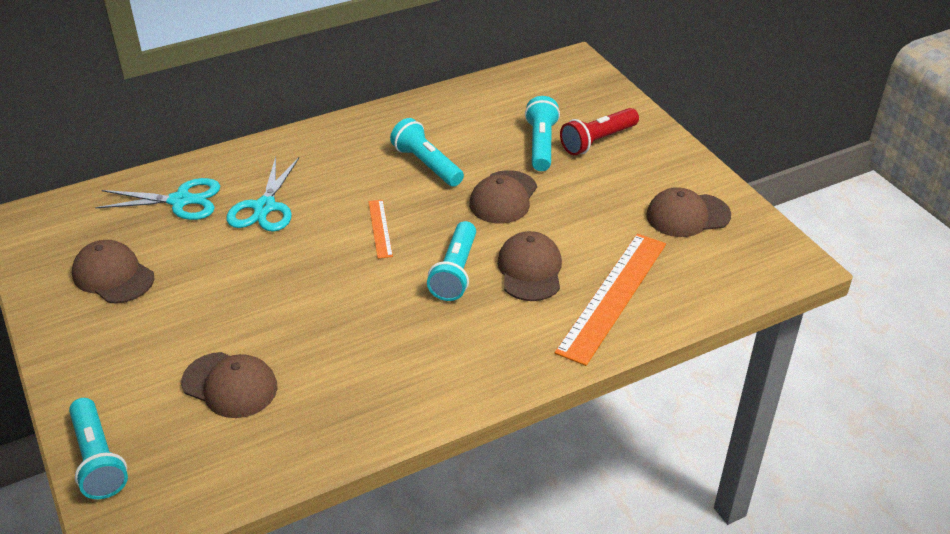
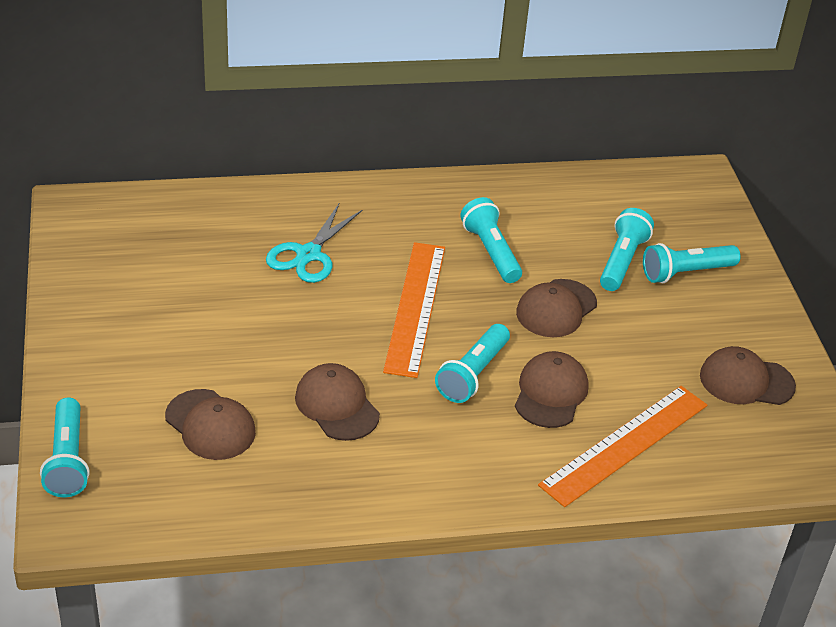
camera: 15 degrees right, 0 degrees up
(113, 276) = (139, 286): brown cap -> brown cap (337, 405)
(180, 201) = (229, 226): turquoise scissors -> none
(380, 228) = (415, 307): orange ruler -> orange ruler, size x2.07
(598, 141) = (686, 273): red flashlight -> turquoise flashlight

